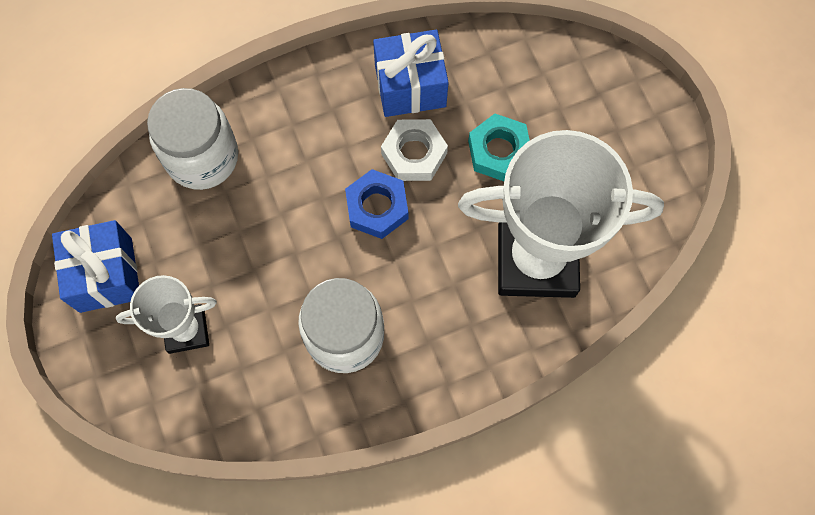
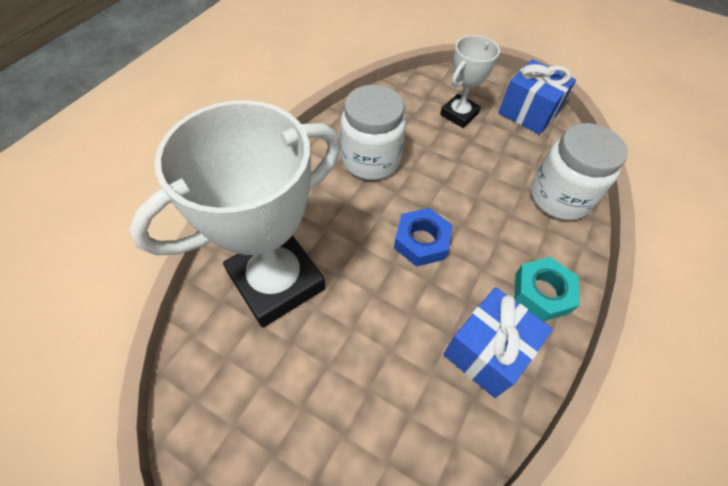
camera: 140 degrees right, 15 degrees down
(414, 154) = (431, 297): white nut -> none
(499, 151) = (368, 347): turquoise nut -> turquoise nut (542, 292)

